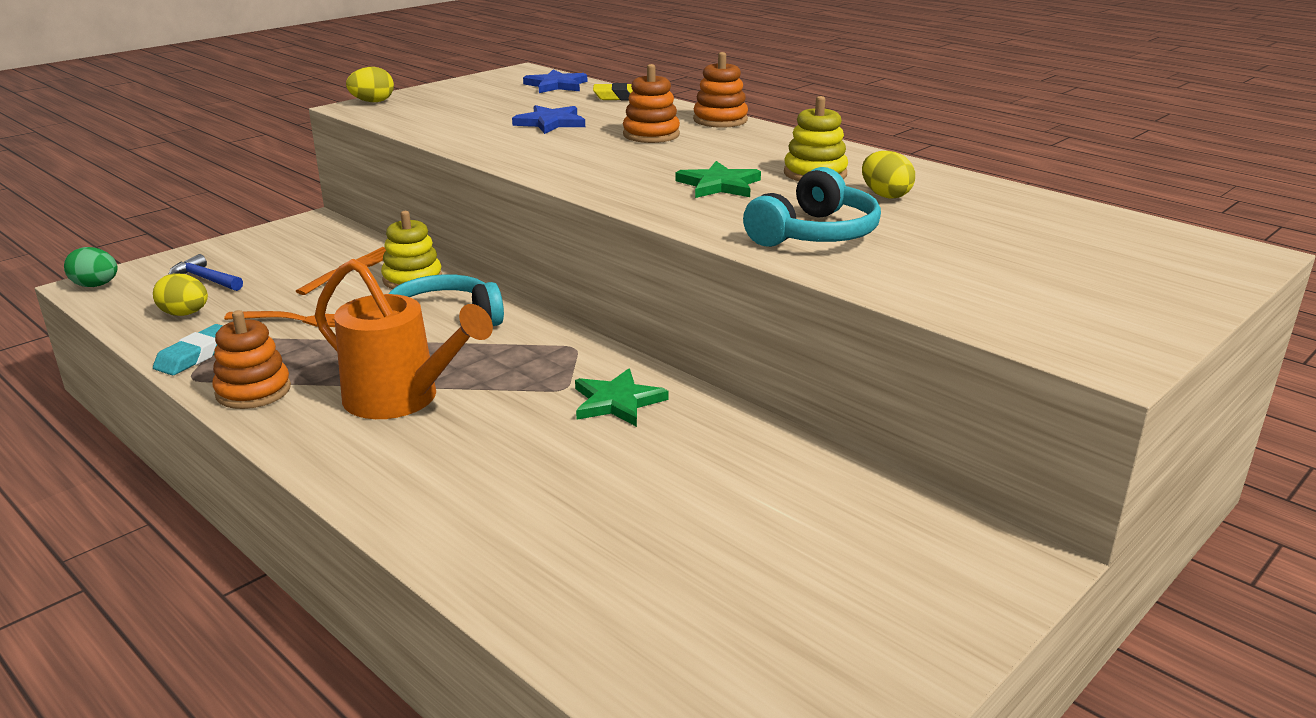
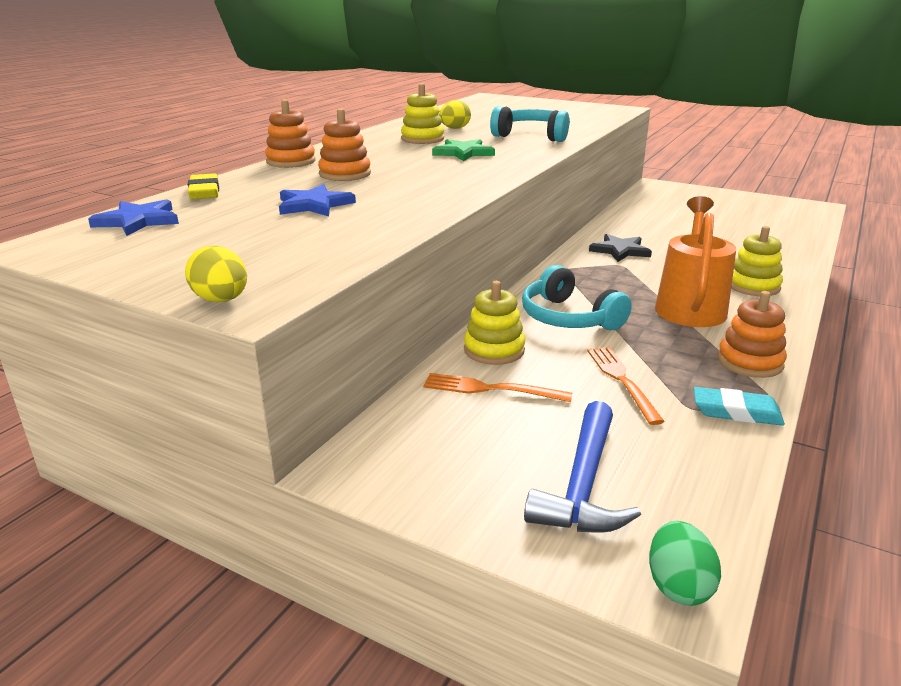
camera: 105 degrees left, 0 degrees up
(185, 314) = (675, 457): yellow egg -> none
(205, 279) = (582, 484): blue hammer -> blue hammer, size x1.59
(413, 469) = (753, 286): none -> yellow stacking toy
(617, 402) = (620, 250): green star -> black star

